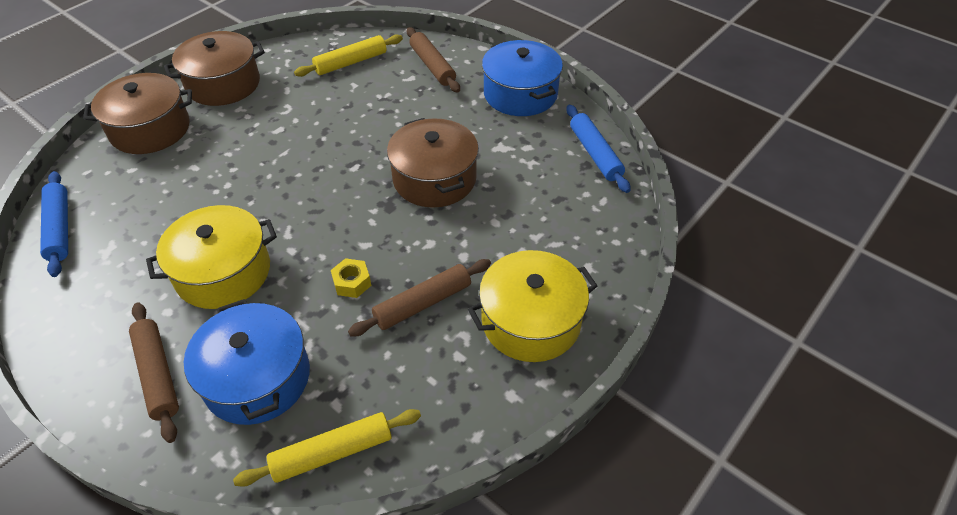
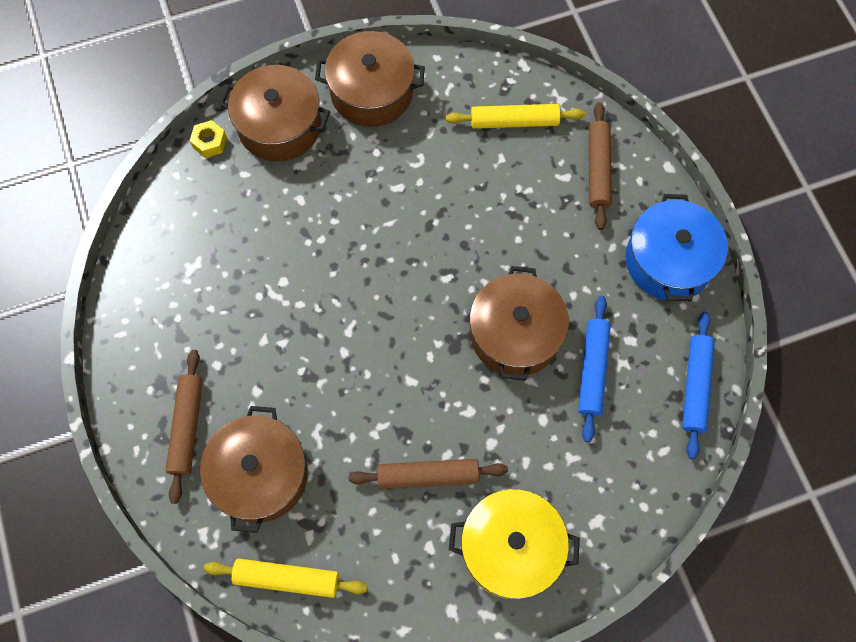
camera: 30 degrees right, 20 degrees up
(60, 228) = (162, 219): blue rolling pin -> blue rolling pin (592, 370)
(223, 272) = (277, 346): yellow pot -> none
(257, 378) = (260, 475): blue pot -> brown pot
(352, 282) = (379, 418): yellow nut -> yellow nut (209, 142)

